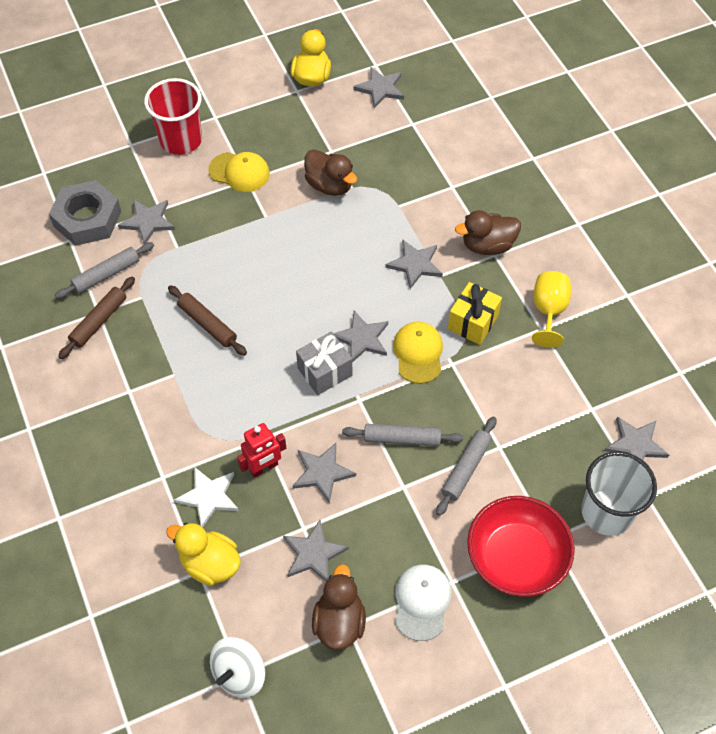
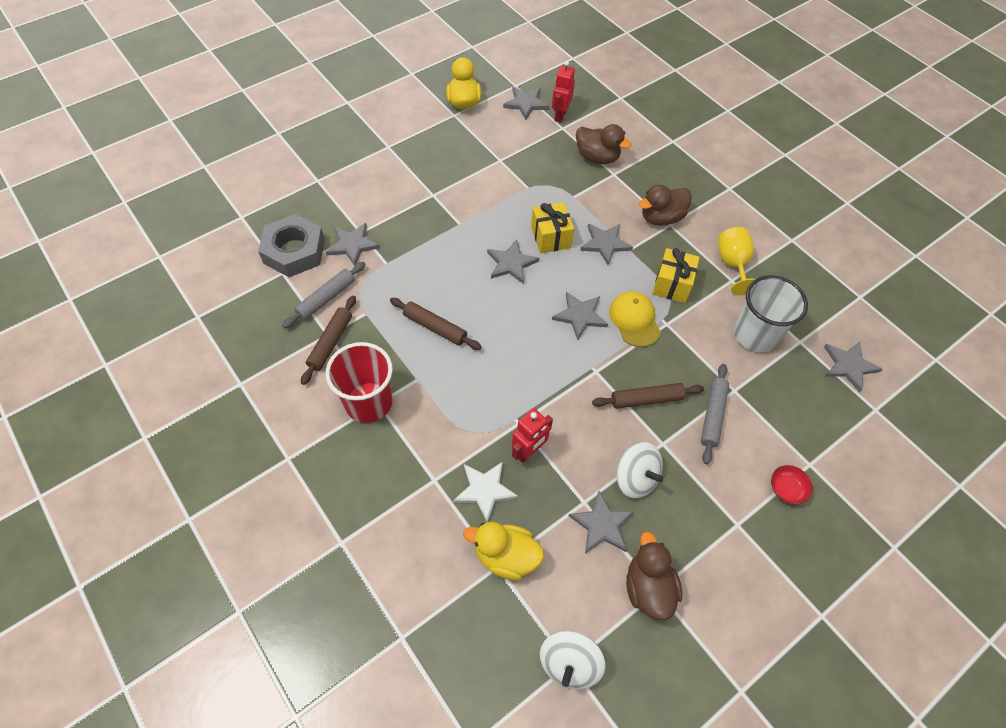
camera: 15 degrees left, 0 degrees up
(181, 140) = (363, 170): red cup -> red cup (368, 402)
(239, 172) = (424, 189): yellow cap -> none
(322, 473) = (585, 445): grey star -> grey star (511, 263)
(324, 372) = (556, 351): grey gift -> none
(330, 185) = (508, 188): brown duck -> brown duck (597, 157)
(358, 247) = (551, 237): none -> yellow gift
(363, 515) = (635, 478): none -> white spinning top
(402, 439) = (646, 399): grey rolling pin -> brown rolling pin
(414, 108) = (560, 115): none -> red robot
(422, 602) = (718, 550): white cap -> none
(516, 557) = (786, 489): red bowl -> red bowl, size x0.41
(606, 512) = (848, 430): white cup -> white cup (755, 335)

